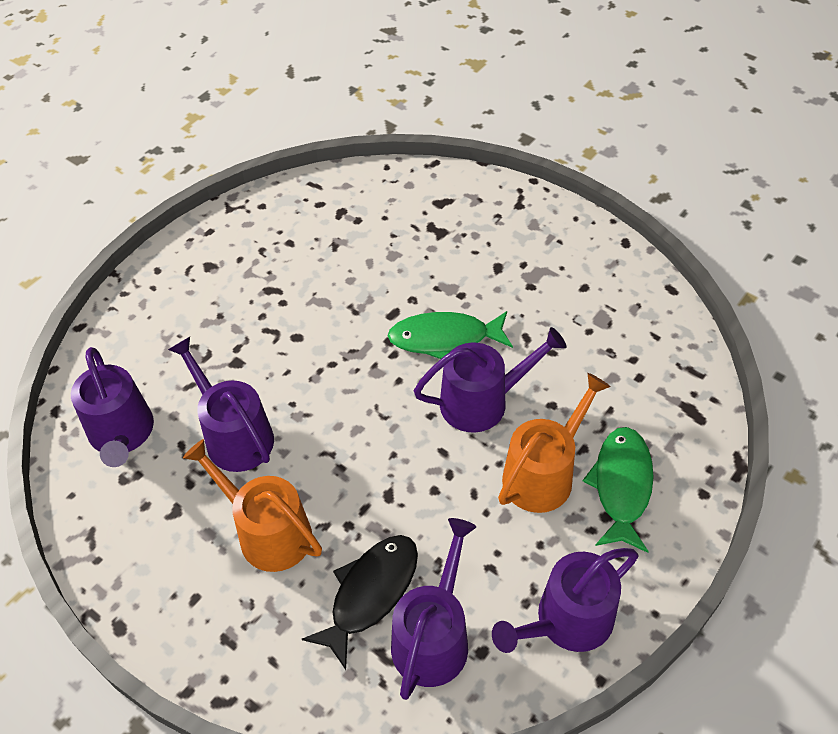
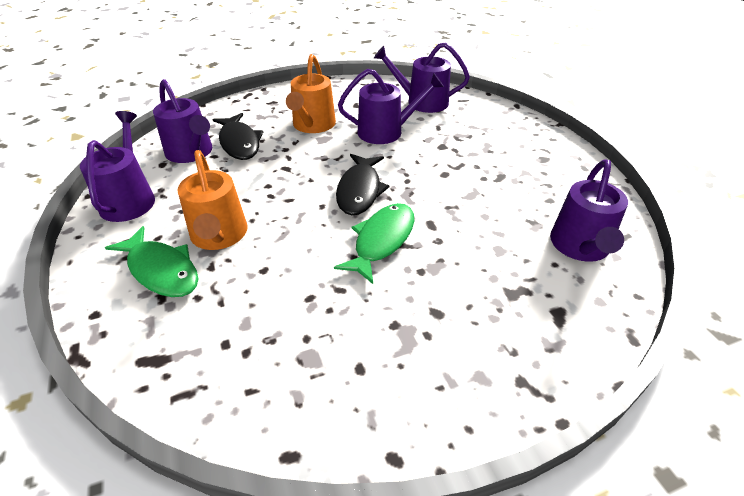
camera: 120 degrees right, 10 degrees down
(267, 532) = (312, 125): orange watering can -> orange watering can turned 120 degrees clockwise
(380, 396) = (360, 190): none -> black fish
(482, 401) = (306, 234): purple watering can -> purple watering can (580, 247)

